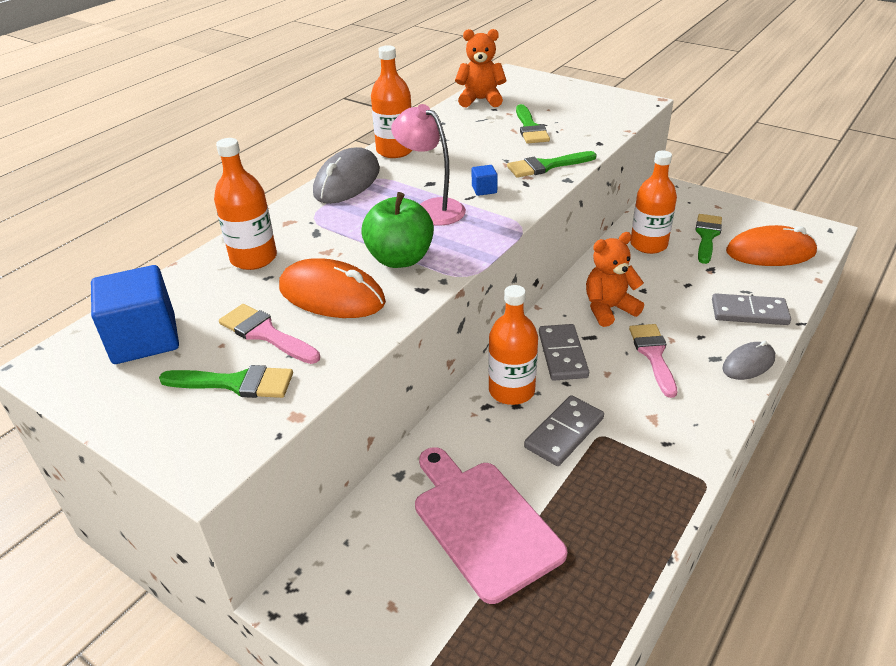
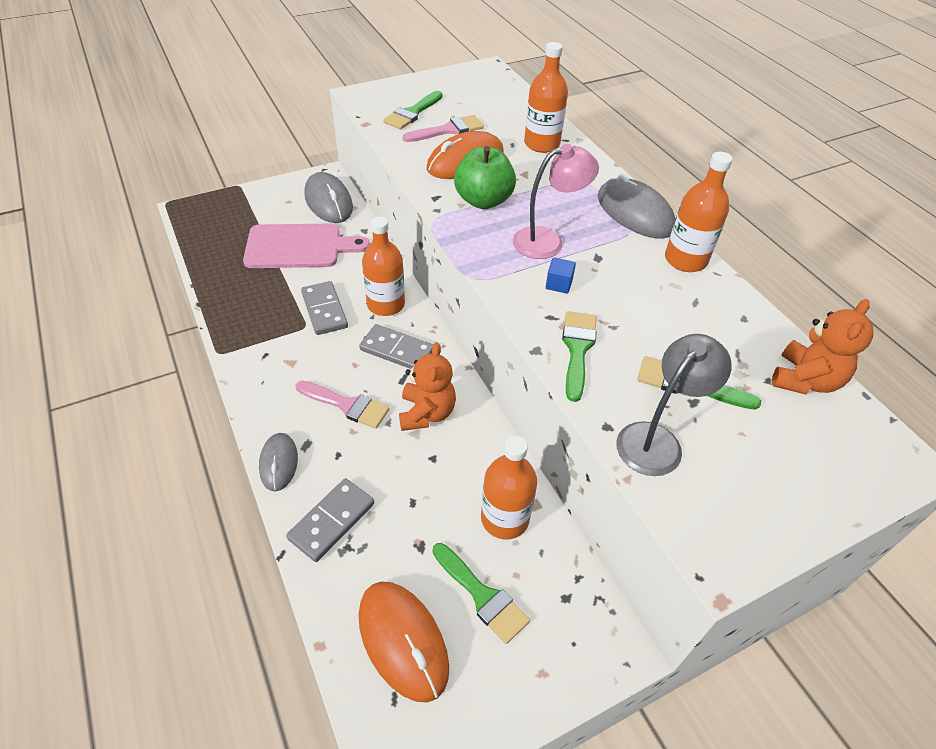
camera: 115 degrees right, 10 degrees up
(144, 339) = (483, 95): blue cube -> none
(360, 551) = (328, 201): none -> grey mouse
(588, 128) = (657, 440): none -> grey lamp
(770, 252) = (403, 640): orange mouse -> orange mouse turned 60 degrees counterclockwise

